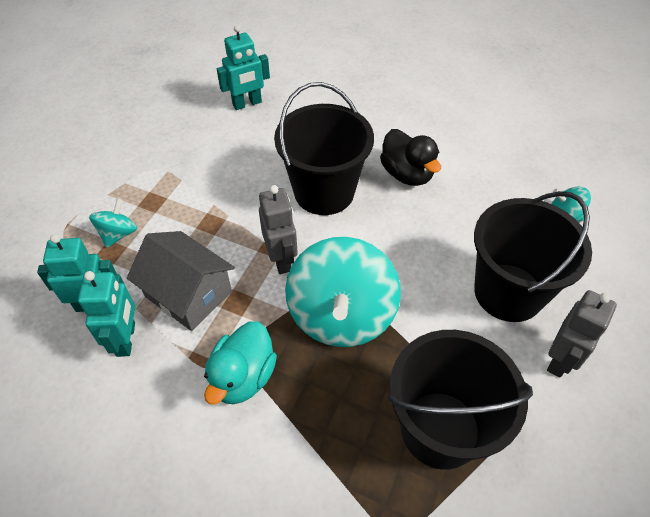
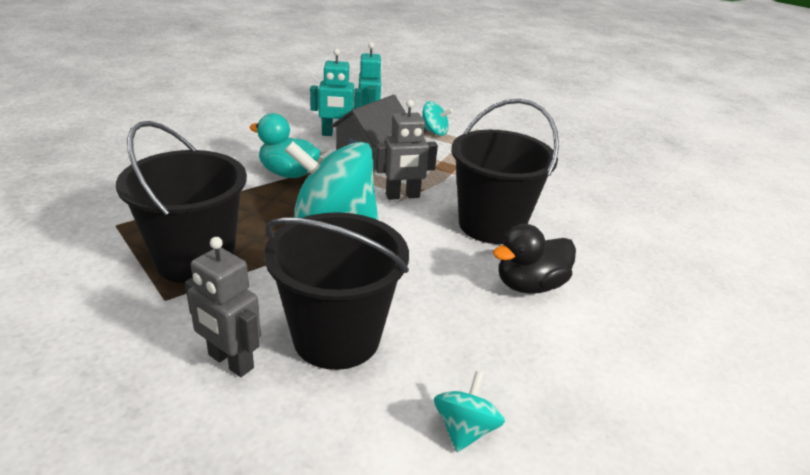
camera: 90 degrees right, 20 degrees down
(247, 104) = (615, 190): turquoise robot -> none

